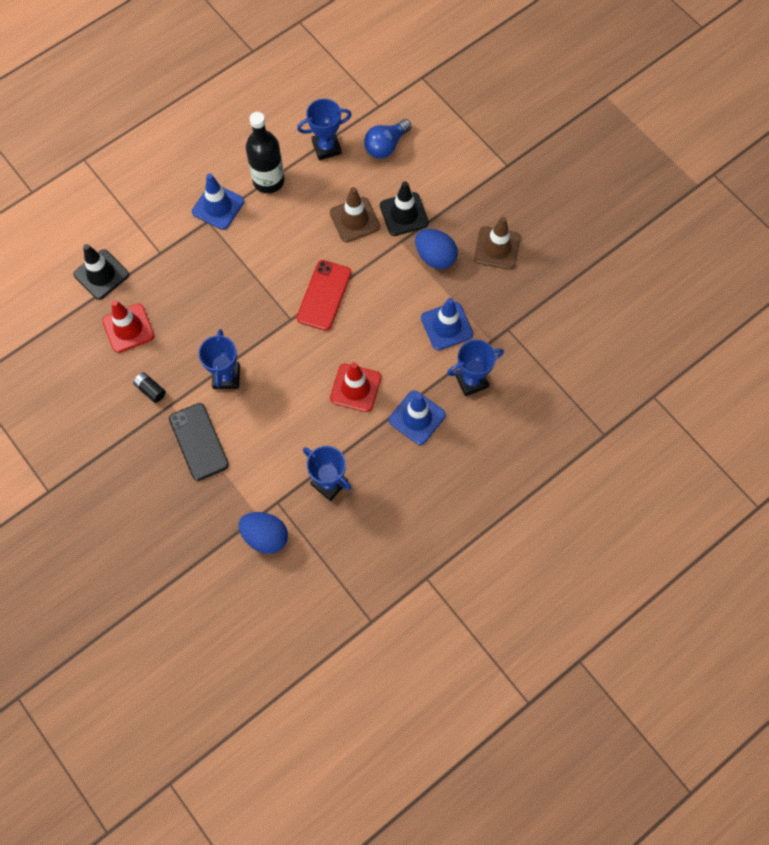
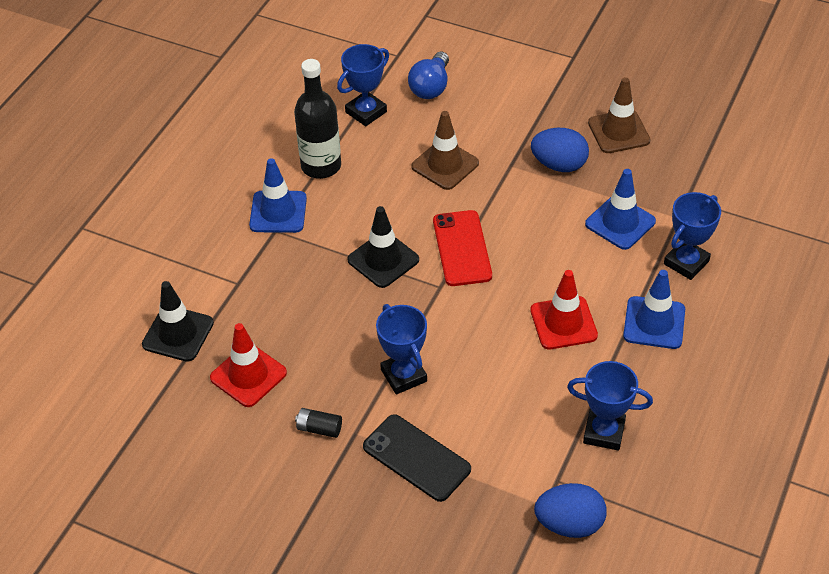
camera: 25 degrees left, 20 degrees down
(404, 214) = (496, 140): black traffic cone -> black traffic cone (383, 260)

